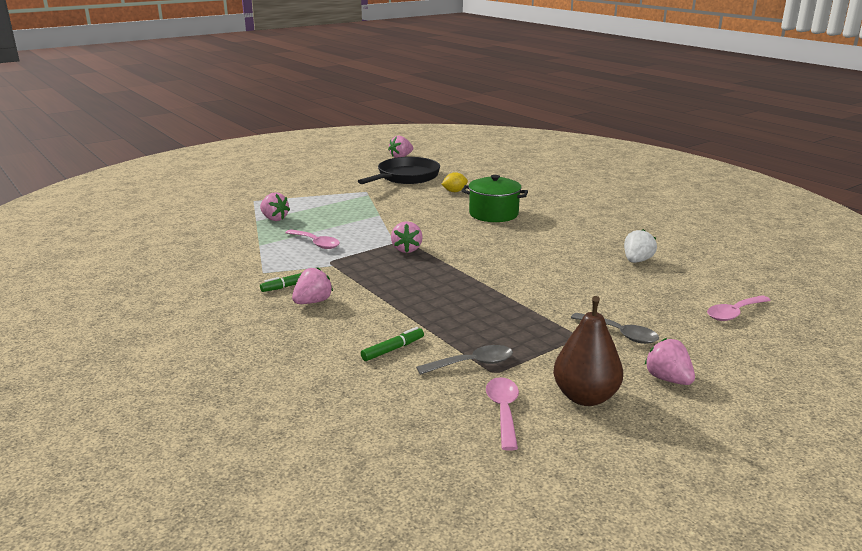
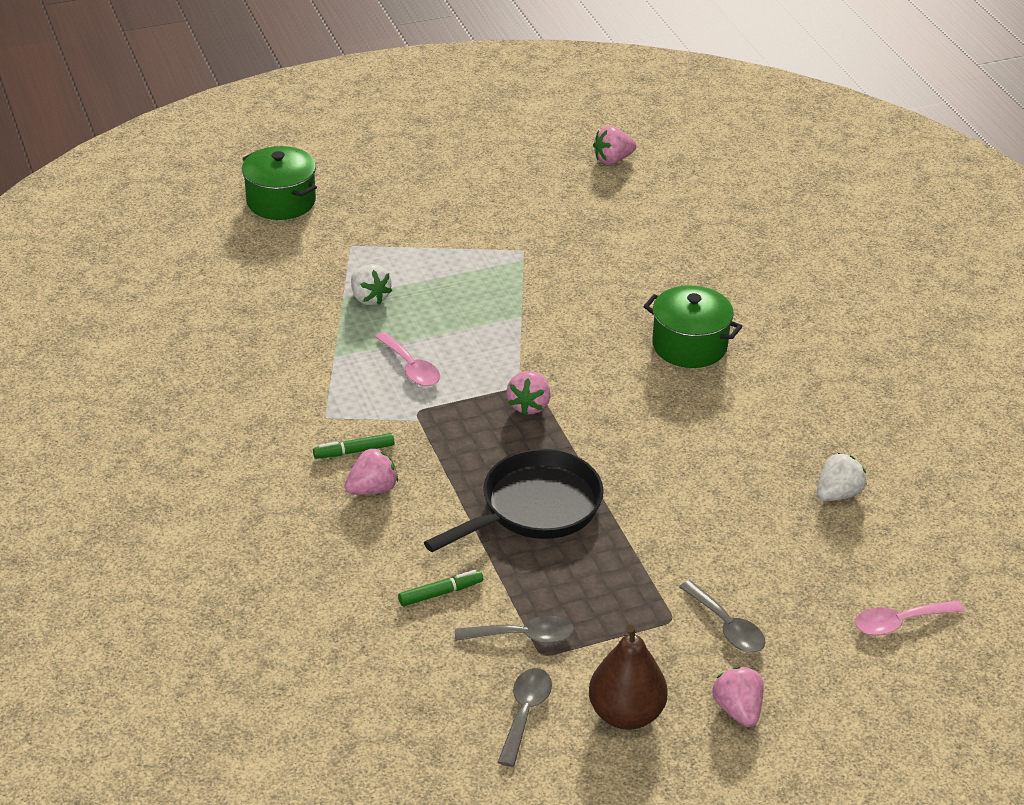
camera: 15 degrees right, 15 degrees up
(200, 189) = (281, 201): none -> green pot
(274, 219) = (369, 298): pink strawberry -> white strawberry
(406, 177) = (597, 222): black pan -> black pan (534, 508)
(454, 191) = (657, 275): yellow lemon -> none
(503, 411) = (525, 713): pink spoon -> grey spoon

